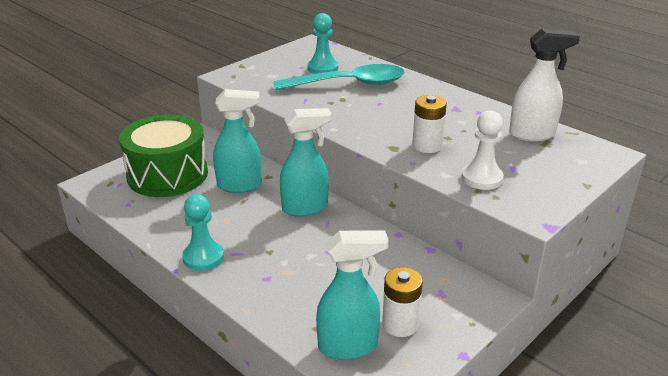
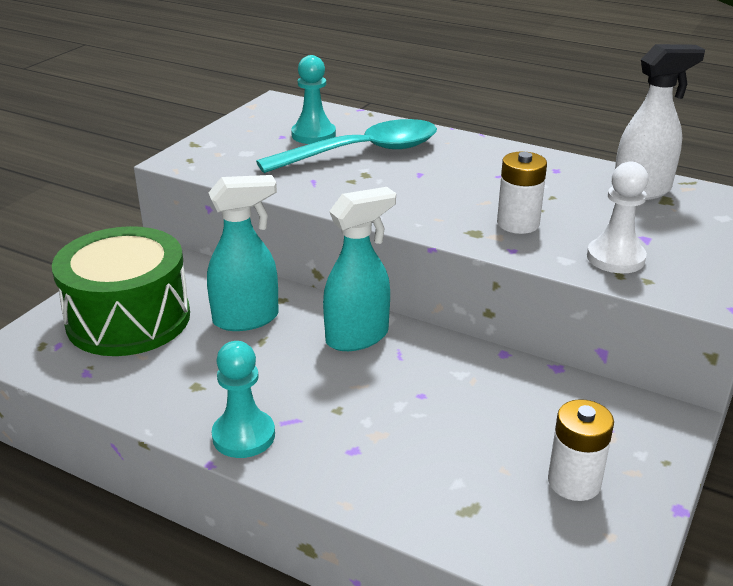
camera: 15 degrees left, 0 degrees up
(348, 346) = (521, 529): turquoise spray bottle -> none

